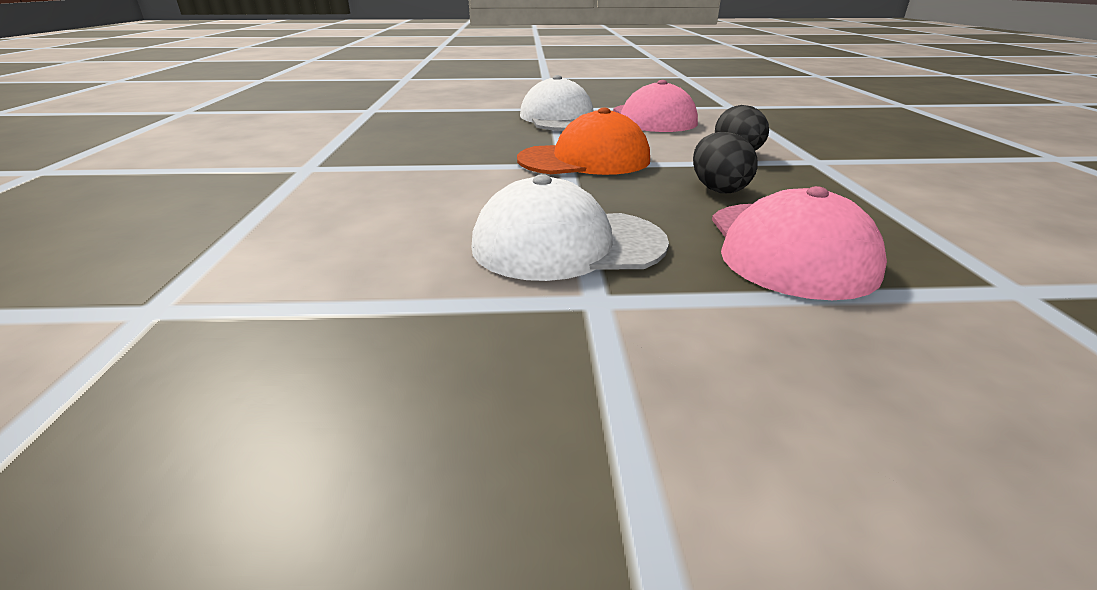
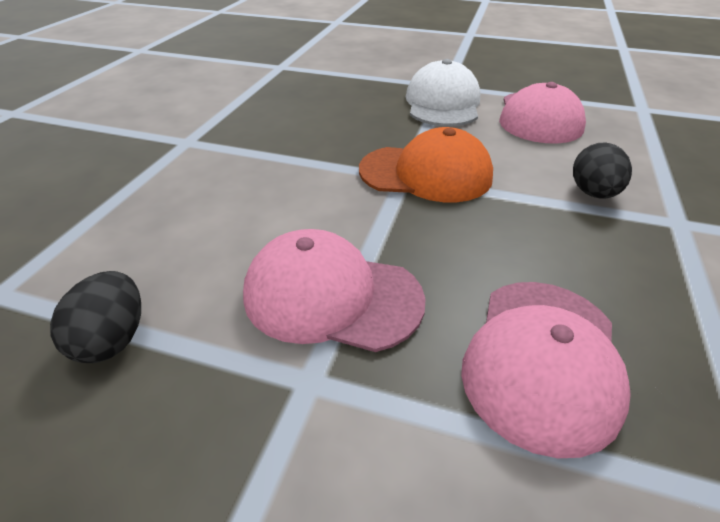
camera: 20 degrees right, 10 degrees up
(567, 244) = (331, 296): white cap -> pink cap
(718, 189) = (532, 247): black egg -> black egg (113, 339)

